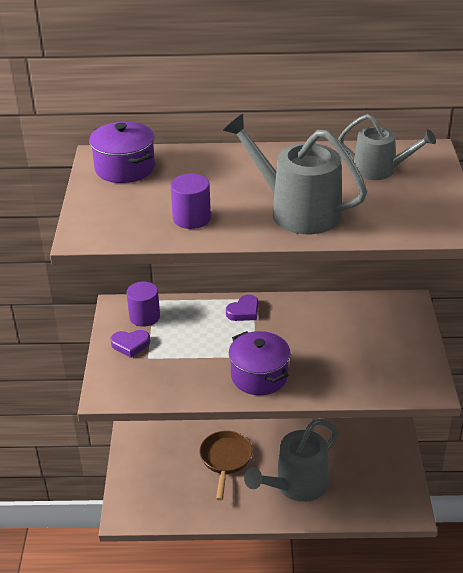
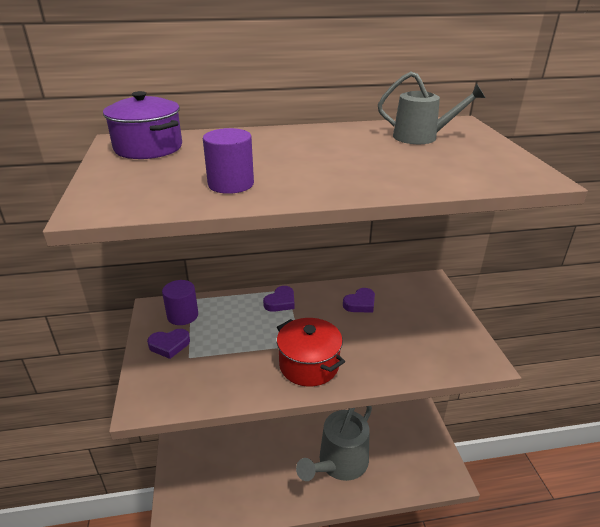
camera: 10 degrees left, 5 degrees down
(225, 459) = (269, 445): brown pan -> none
(259, 376) = (309, 365): purple pot -> red pot
(297, 211) = (352, 171): grey watering can -> none
(325, 320) = (360, 303): none -> purple heart

